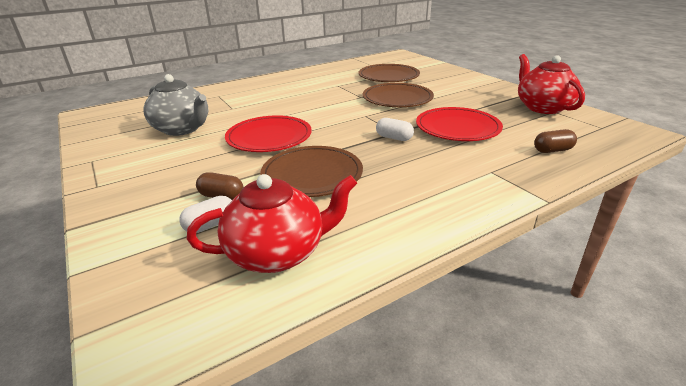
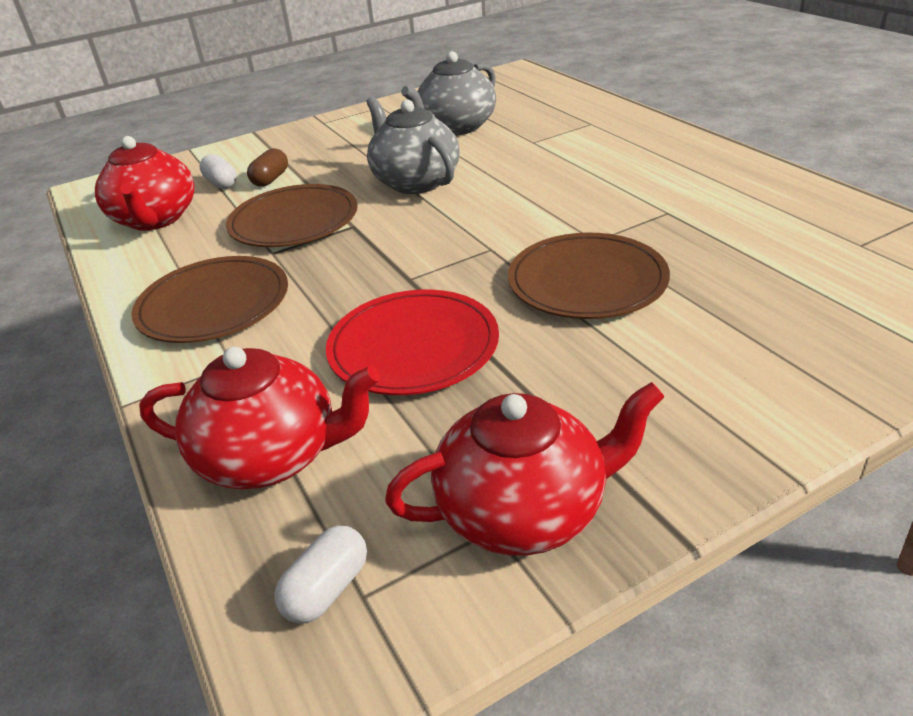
camera: 95 degrees right, 5 degrees up
(269, 137) = (415, 182): red plate -> grey teapot
(388, 76) = (759, 270): brown plate -> brown plate (213, 304)
(394, 138) = (385, 277): white capsule -> white capsule (327, 589)
(552, 150) = (272, 457): brown capsule -> red teapot

